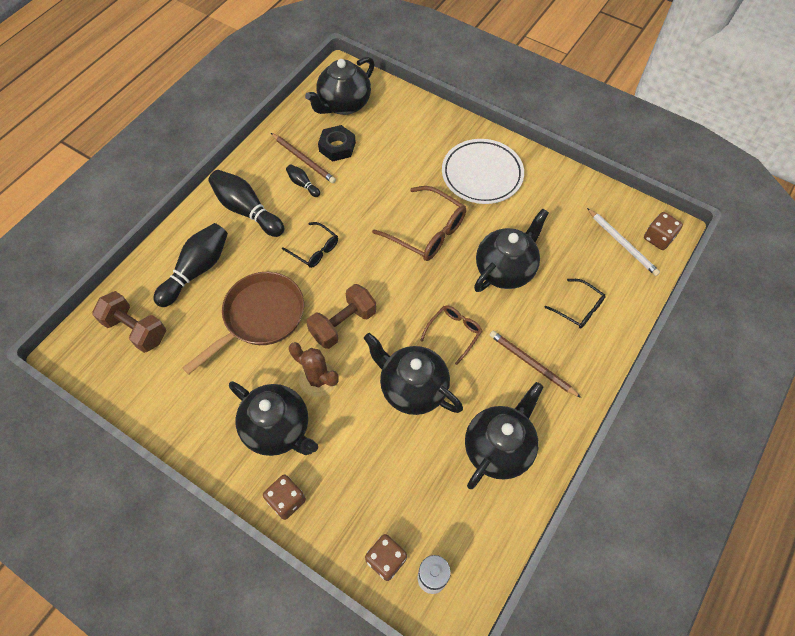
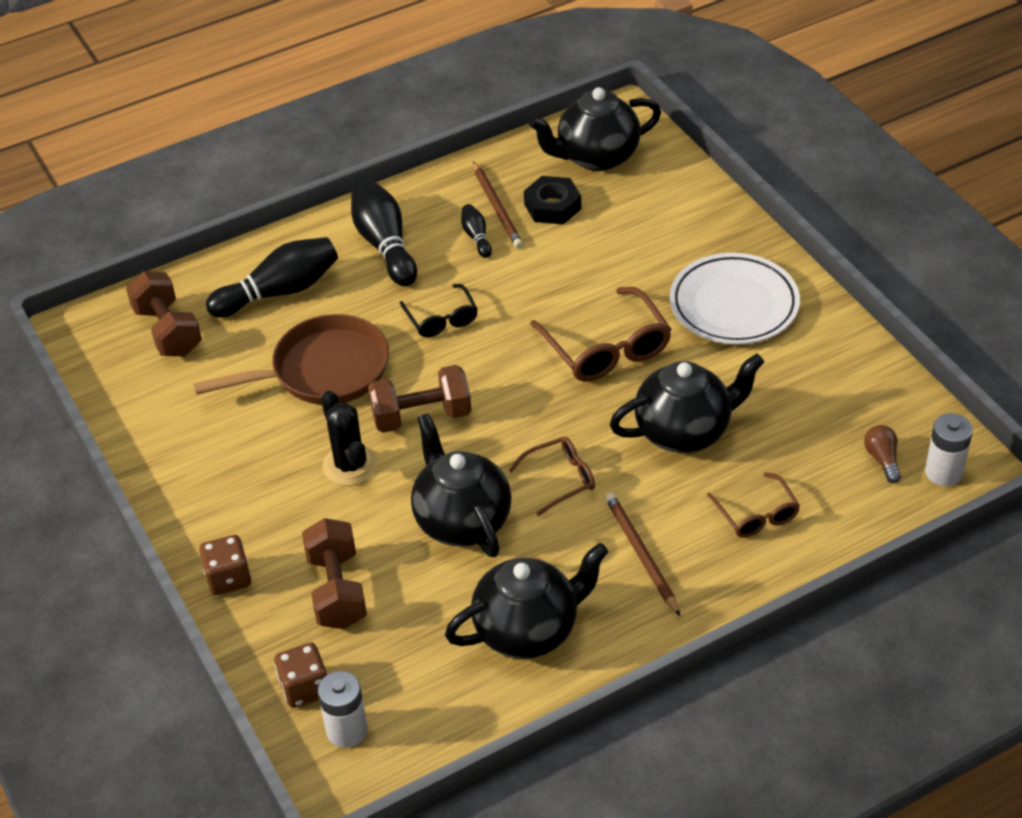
camera: 30 degrees right, 15 degrees down
(278, 429) = (266, 500): black teapot -> none
(318, 379) = (349, 465): brown cactus -> black cactus
(364, 475) = (337, 590): none -> brown dumbbell
(578, 308) = (756, 514): black glasses -> brown glasses
(622, 243) = (882, 459): white pencil -> brown light bulb
(658, 238) = (943, 472): brown dice -> white battery

